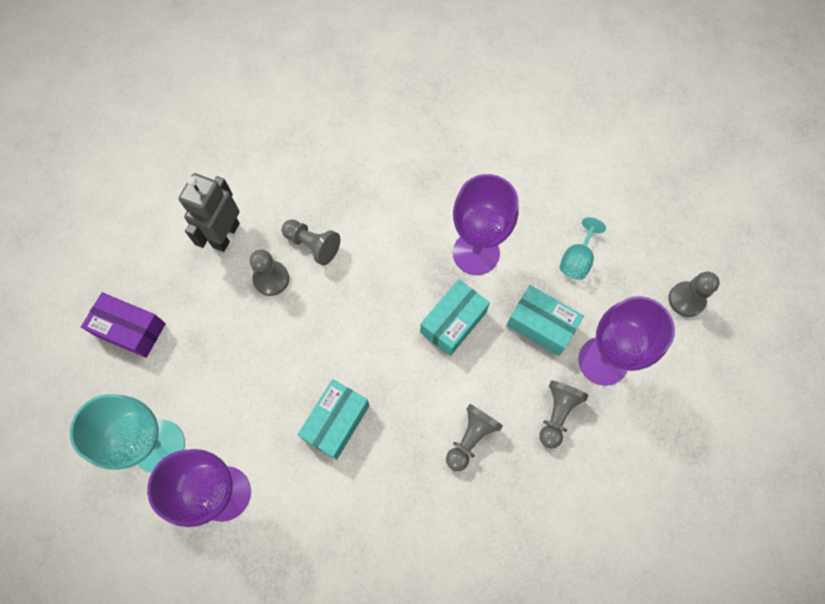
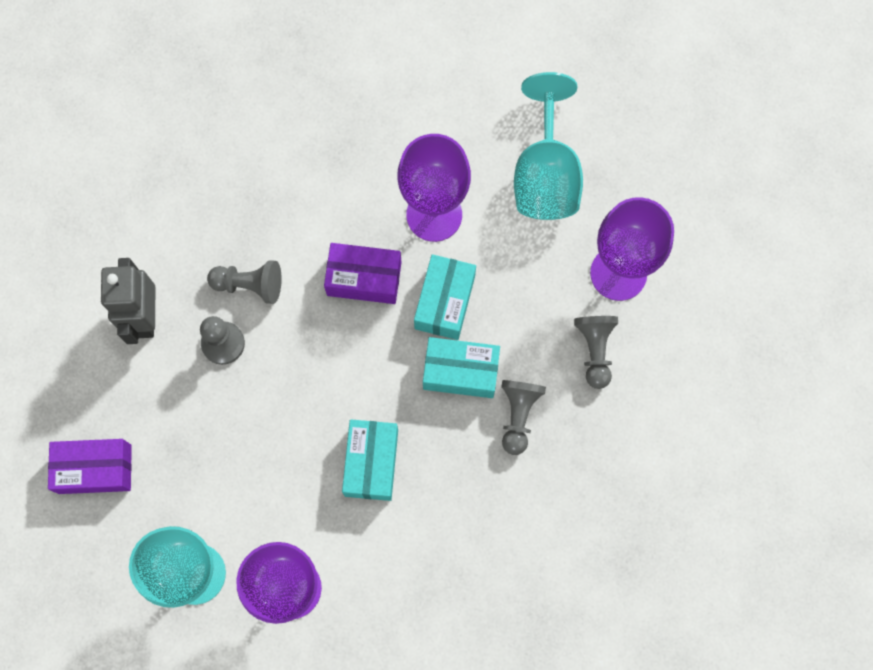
camera: 25 degrees left, 5 degrees up
(400, 277) = (364, 278): none -> purple box
(541, 325) = (538, 263): turquoise box -> turquoise box (460, 372)
(577, 260) = (545, 175): turquoise goblet -> turquoise goblet, size x1.92
(686, 300) = (677, 169): grey pawn -> none

